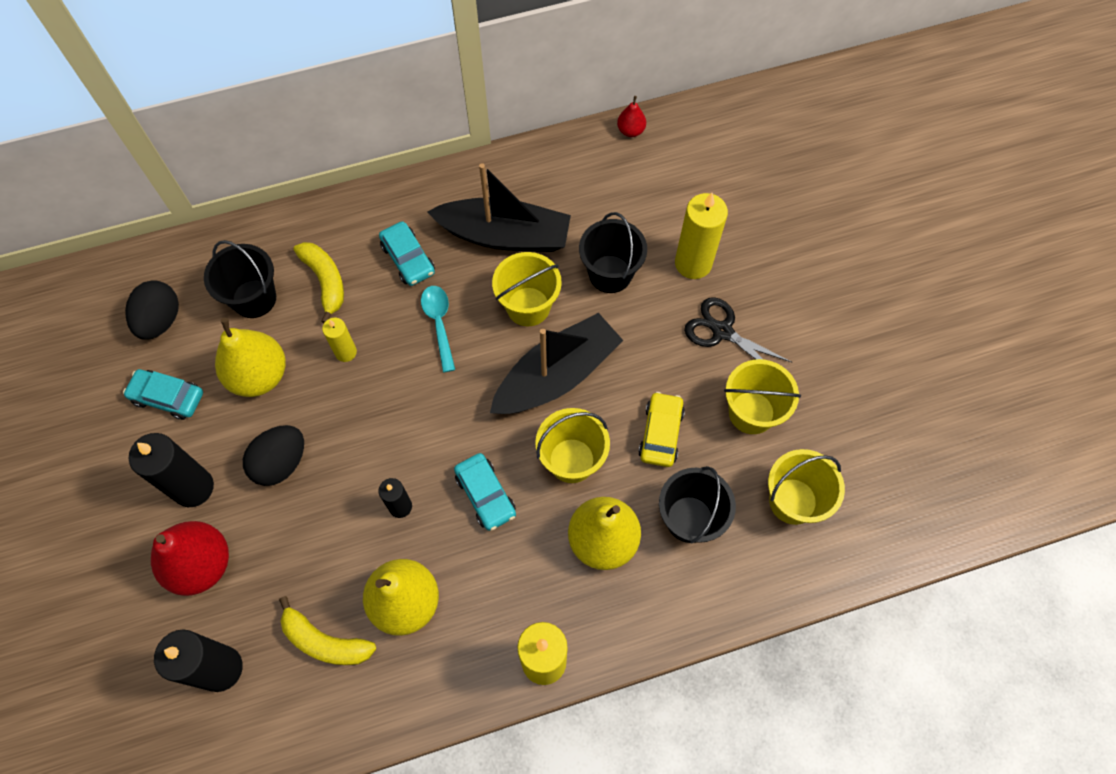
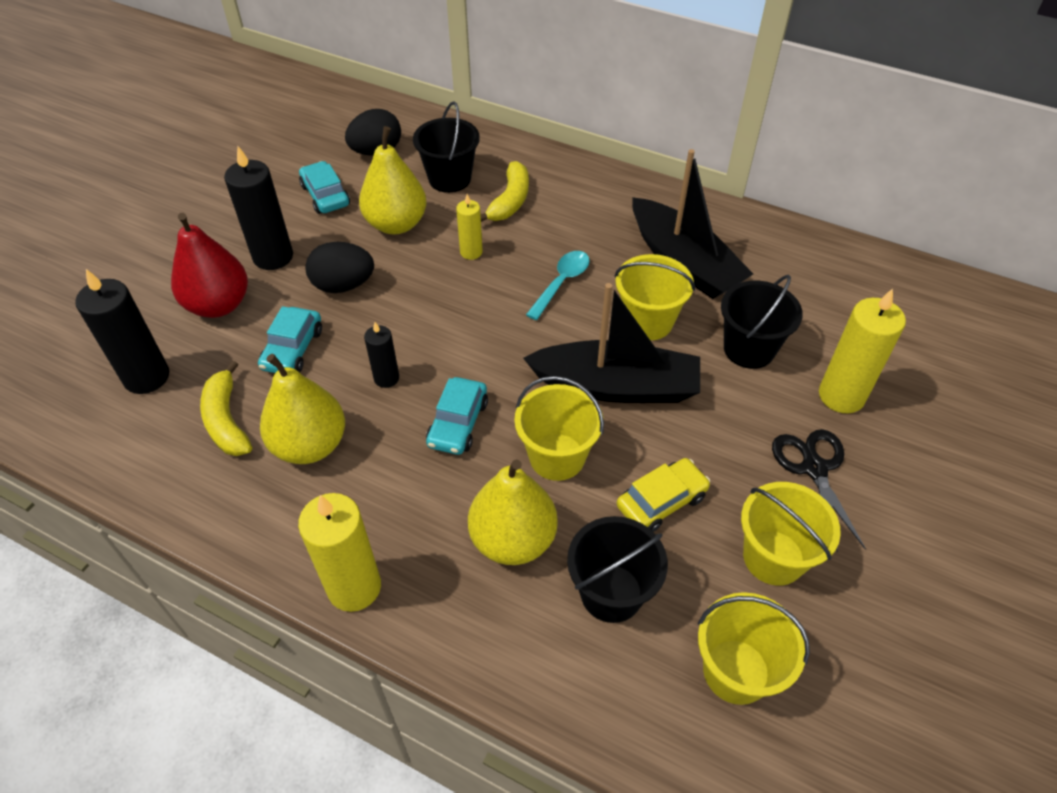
camera: 45 degrees right, 15 degrees down
(408, 259) = (587, 227): turquoise car -> turquoise car (293, 349)
(630, 131) = (883, 263): red pear -> none

